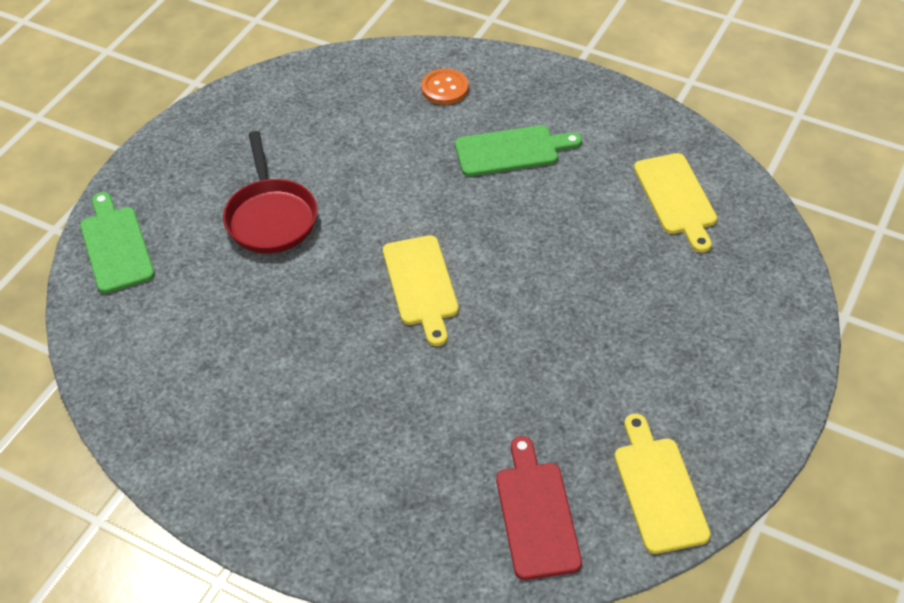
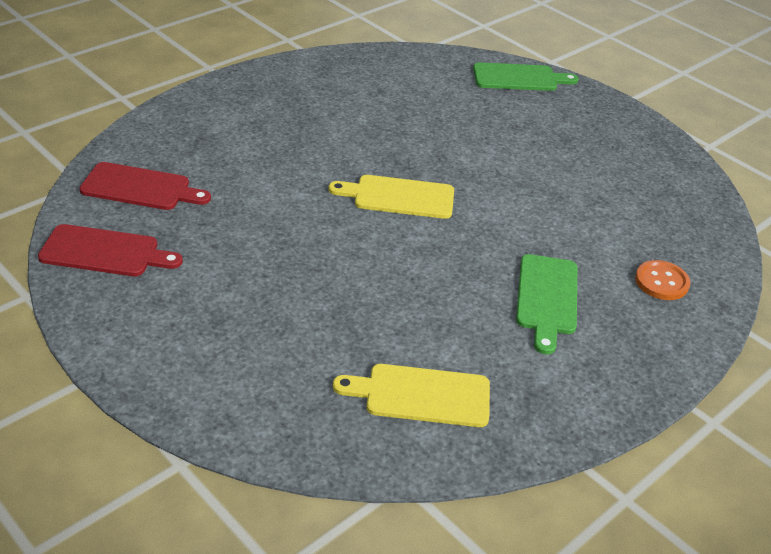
camera: 105 degrees right, 10 degrees down
(271, 217) = (517, 145): red pan -> none
(658, 489) = (105, 252): yellow cutting board -> red cutting board

